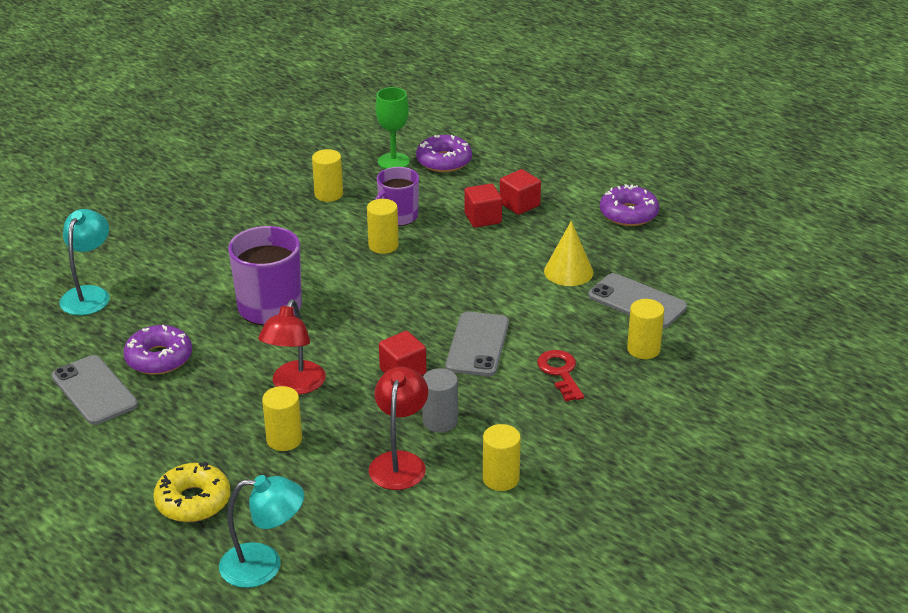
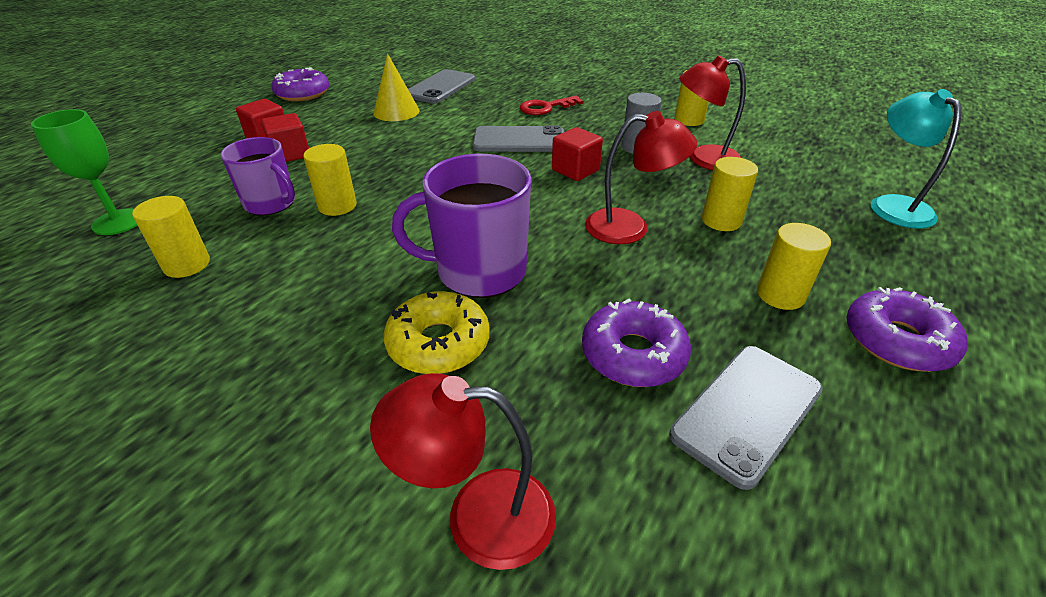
camera: 100 degrees left, 5 degrees up
(89, 294) = (478, 516): turquoise lamp -> red lamp
(193, 501) = (863, 262): yellow donut -> yellow donut (438, 343)
(444, 161) = (142, 186): purple donut -> purple donut (897, 341)
(643, 349) = (504, 83): yellow cylinder -> yellow cylinder (780, 295)

